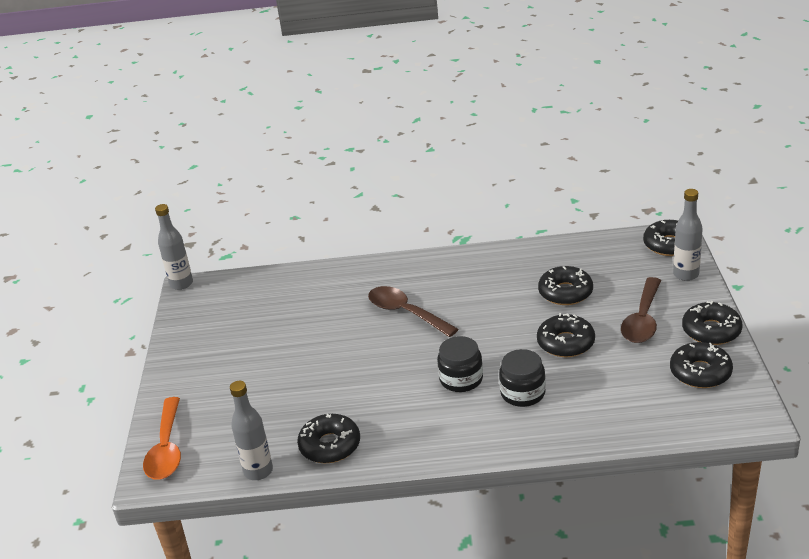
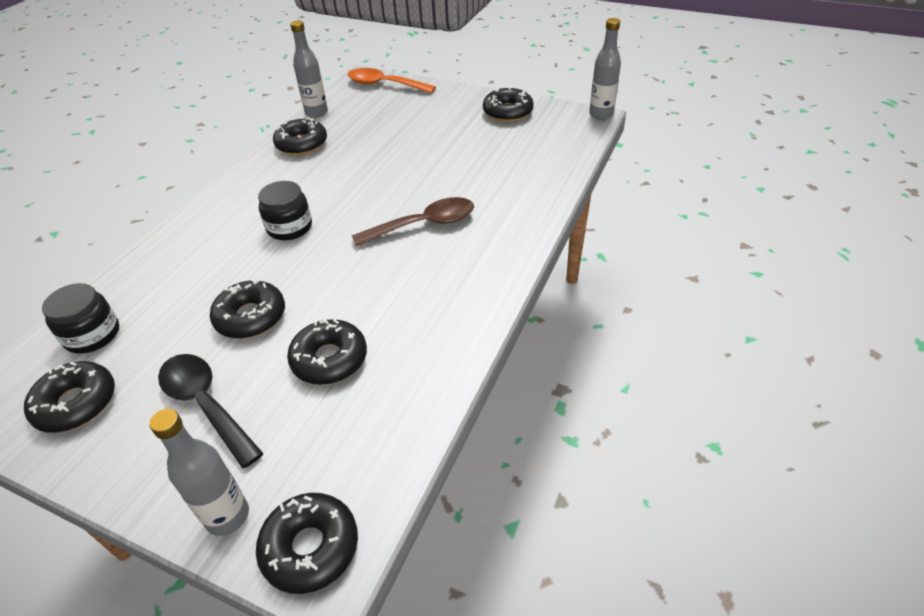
camera: 115 degrees right, 10 degrees up
(523, 393) = (225, 257): black jar -> black jar (92, 335)
(642, 320) = (206, 404): brown spoon -> black spoon
(711, 331) = (109, 462): black donut -> black donut (507, 112)

